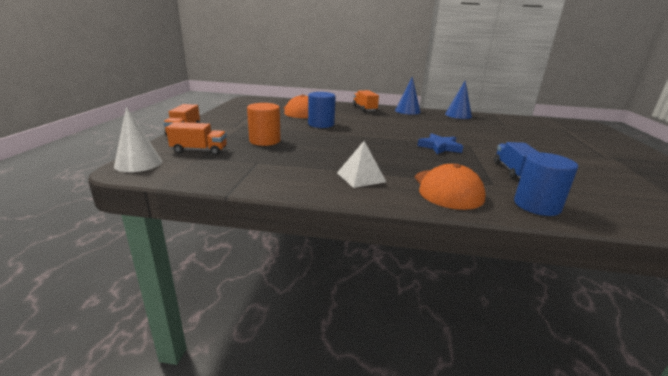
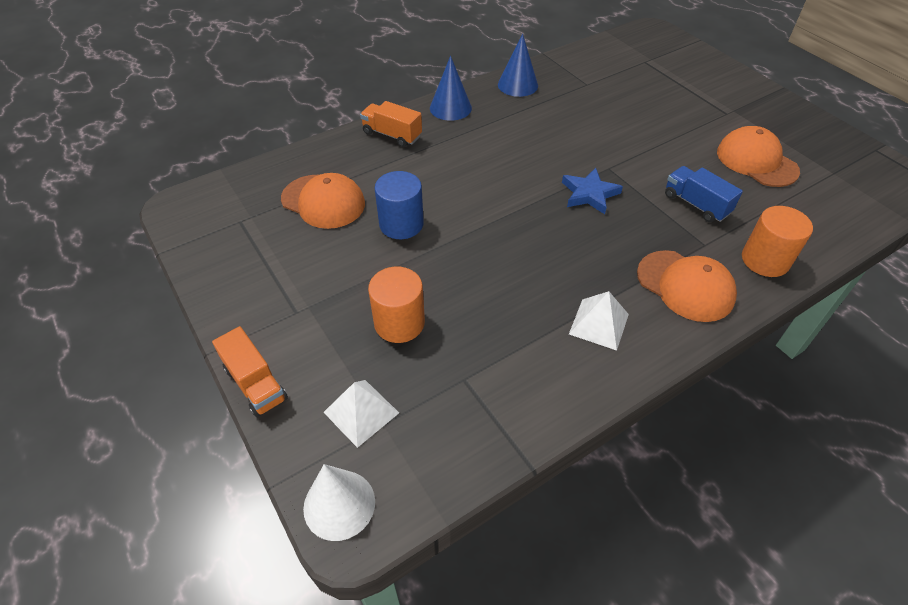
camera: 40 degrees left, 25 degrees up
(199, 150) = (361, 412): orange truck -> white pyramid
(537, 205) = (765, 260): blue cylinder -> orange cylinder
(600, 175) = (756, 161): none -> orange cap

